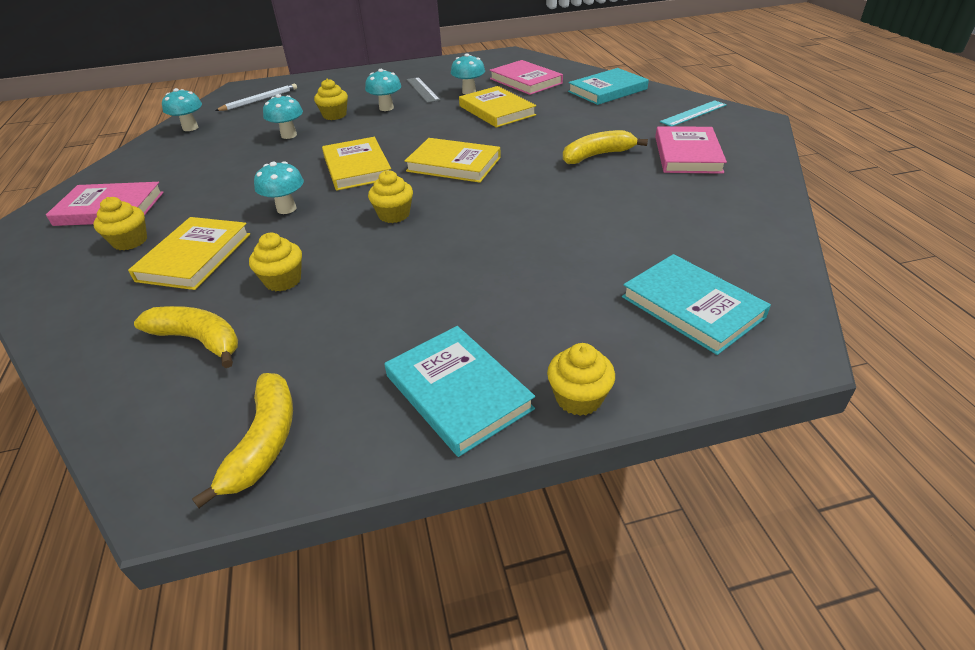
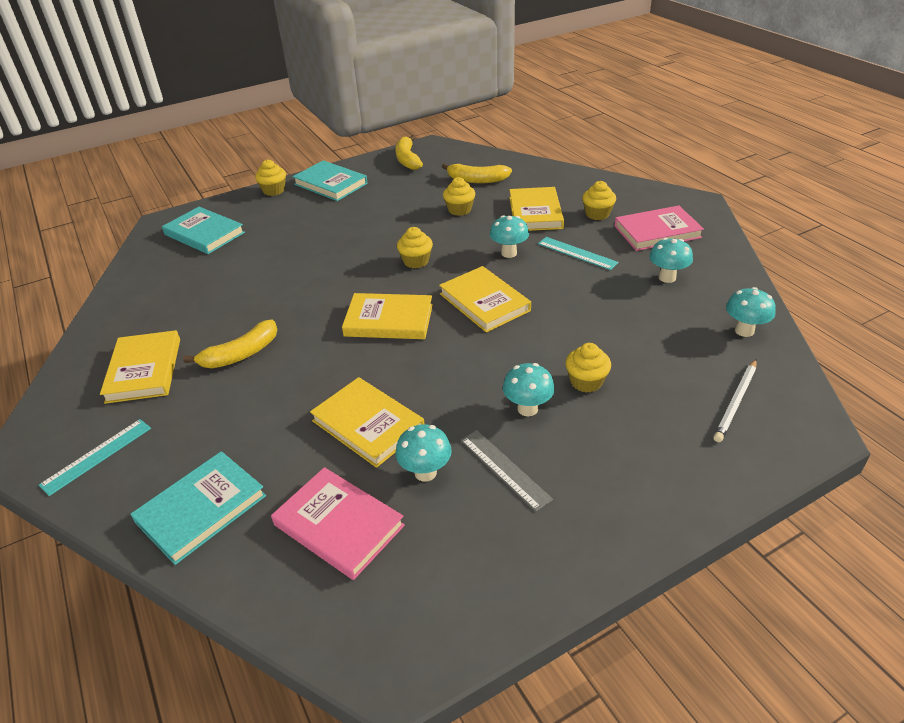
camera: 165 degrees right, 0 degrees up
(220, 198) = (577, 253): none -> turquoise ruler
(289, 135) = (605, 336): turquoise mushroom -> turquoise mushroom (667, 278)
(687, 154) = (144, 370): pink book -> yellow book

